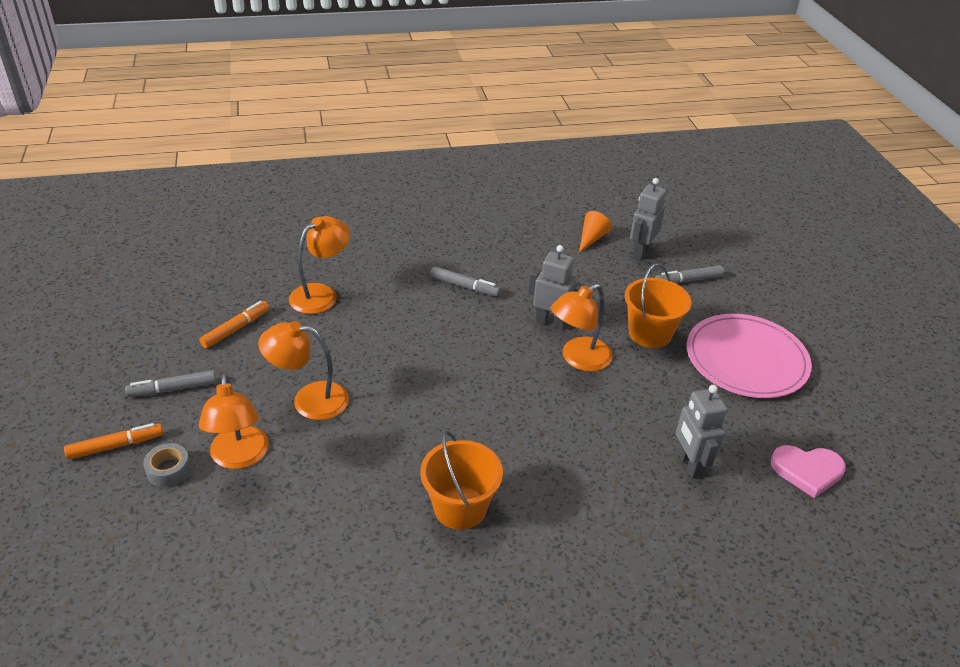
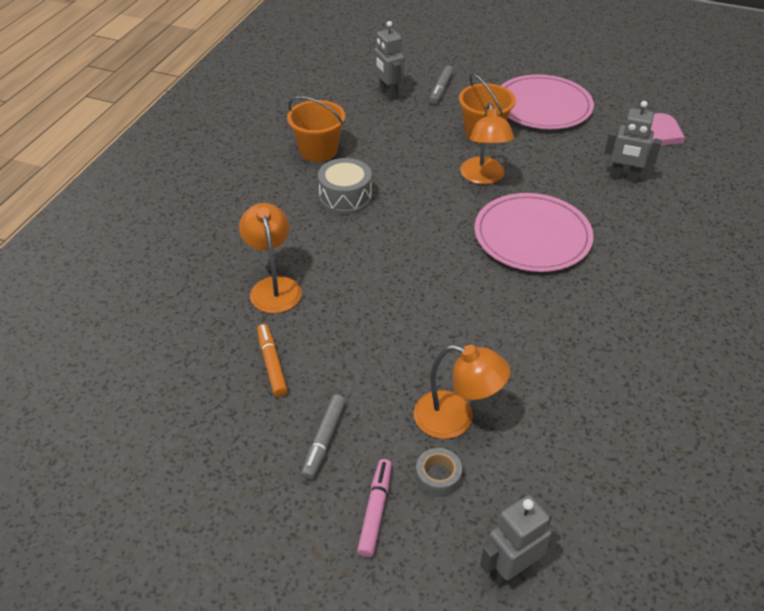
camera: 55 degrees left, 5 degrees up
(116, 446) = (375, 511): orange marker -> pink marker
(309, 400) = (415, 346): orange lamp -> none
(460, 507) = (598, 303): orange bucket -> orange bucket (318, 150)
(464, 286) = (345, 197): grey marker -> grey drum
(521, 424) = (532, 236): none -> pink plate
(551, 322) = (431, 172): grey robot -> grey robot (510, 570)
(592, 238) = (349, 108): orange cone -> none

